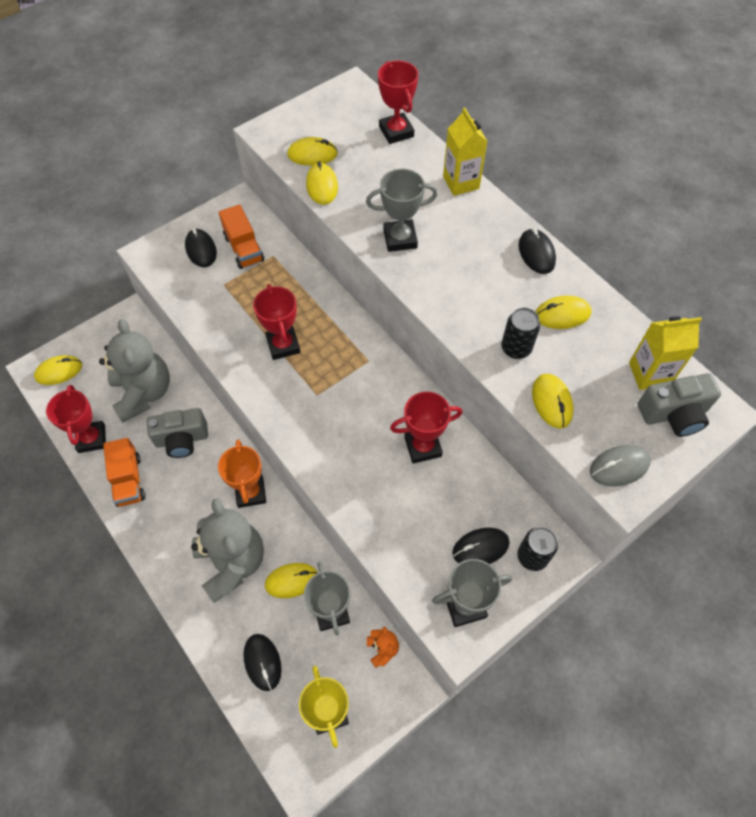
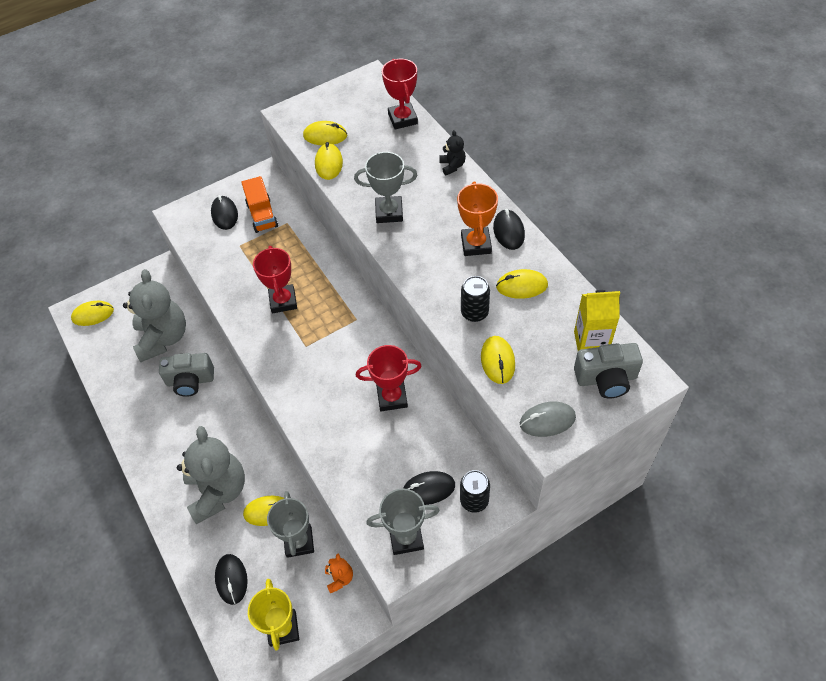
camera: 10 degrees right, 5 degrees down
(92, 439) = (112, 374): red trophy -> none
(129, 480) = (139, 412): orange truck -> none
(250, 492) = (243, 431): orange trophy -> orange trophy (476, 244)
(461, 182) = (452, 166): yellow carton -> black teddy bear

